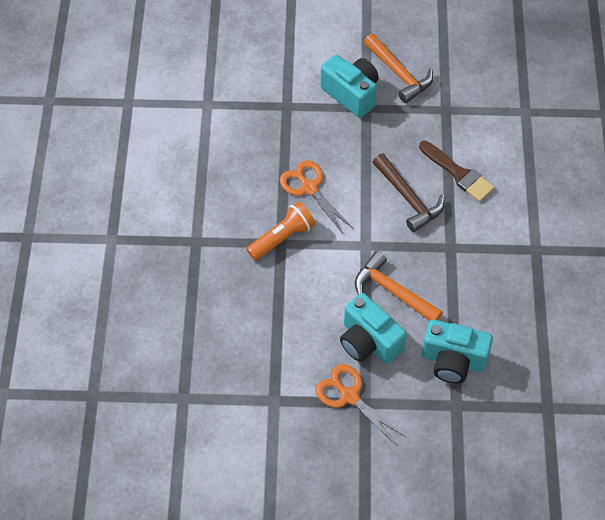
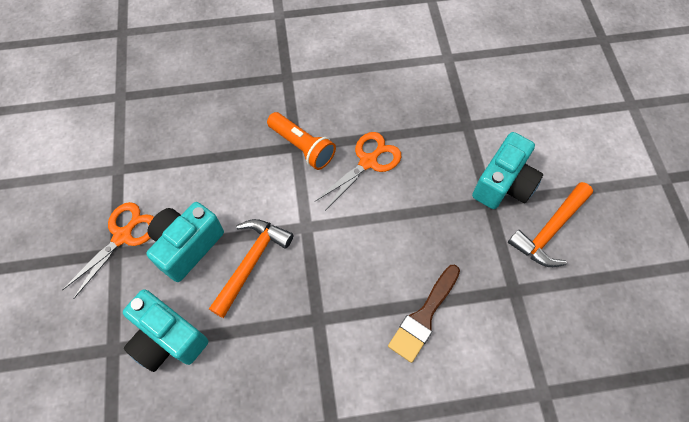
camera: 80 degrees right, 5 degrees up
(408, 198) = (376, 263): brown hammer -> none
(453, 360) = (168, 338): turquoise camera -> turquoise camera turned 60 degrees counterclockwise

